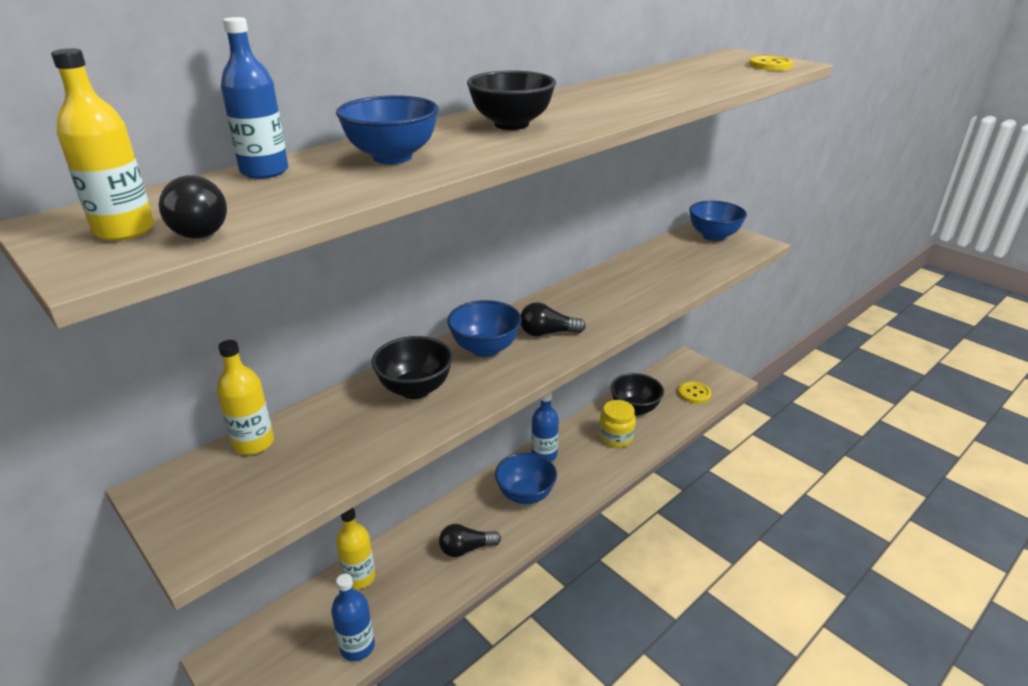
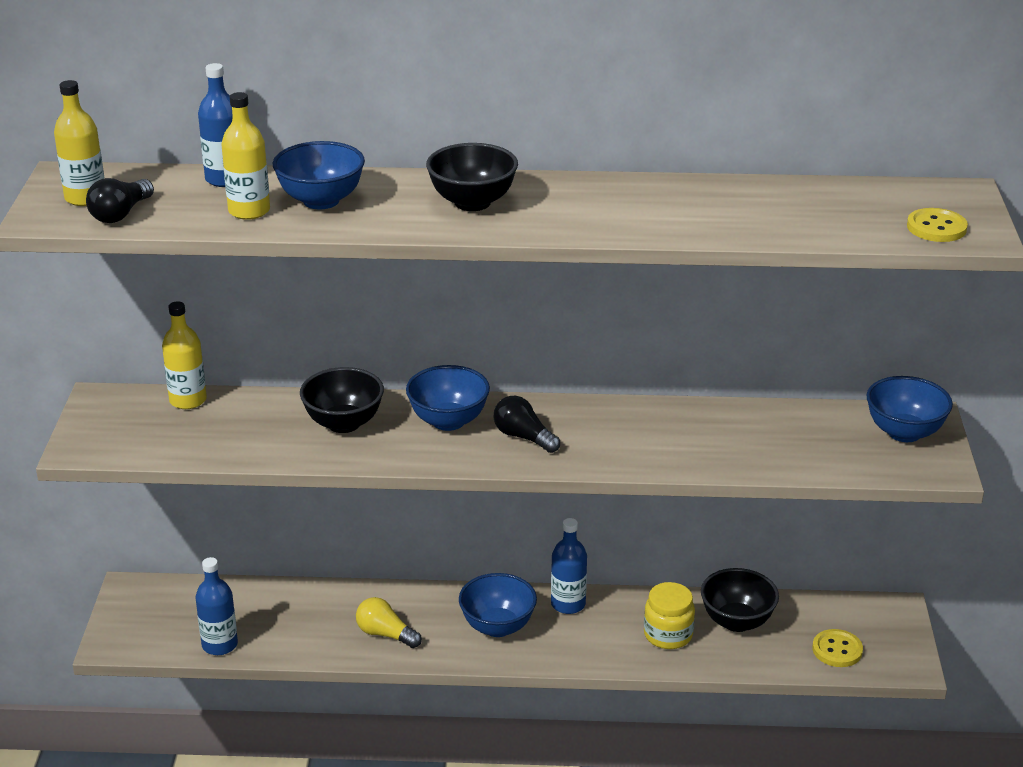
camera: 45 degrees right, 0 degrees up
(359, 577) = (279, 598): yellow bottle -> yellow bottle (249, 211)
(466, 549) = (385, 634): black light bulb -> yellow light bulb

